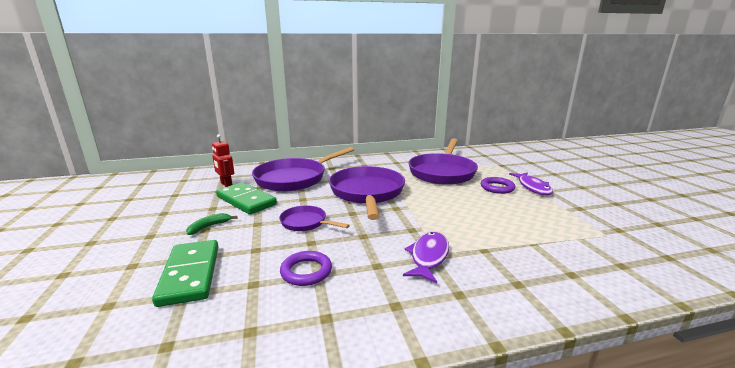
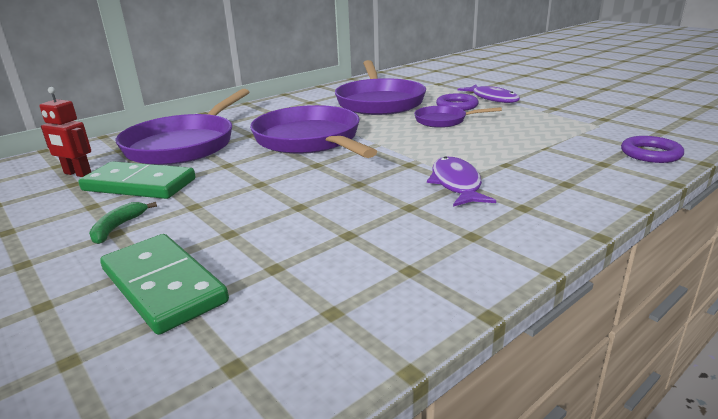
camera: 25 degrees left, 5 degrees up
(306, 223) = (266, 188): purple pan -> purple pan (443, 121)
(306, 271) = (330, 236): purple ring -> purple ring (650, 154)

